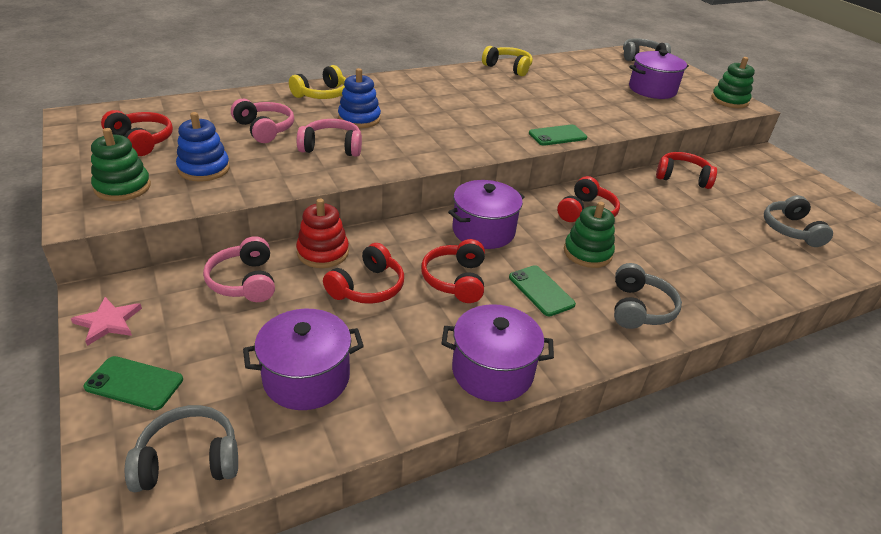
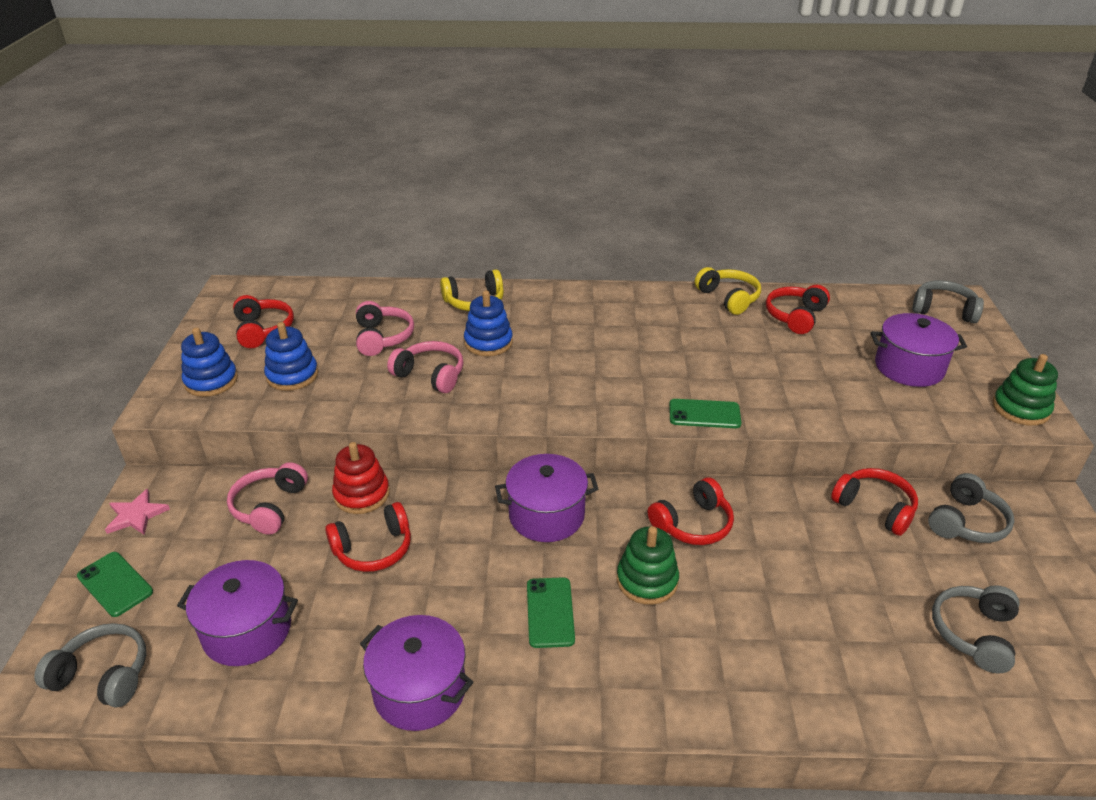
camera: 30 degrees right, 0 degrees up
(123, 187) = (211, 381): green stacking toy -> blue stacking toy
(455, 280) = (467, 568): red headphones -> red headphones (795, 316)
(639, 308) = (648, 675): grey headphones -> grey headphones (966, 522)

